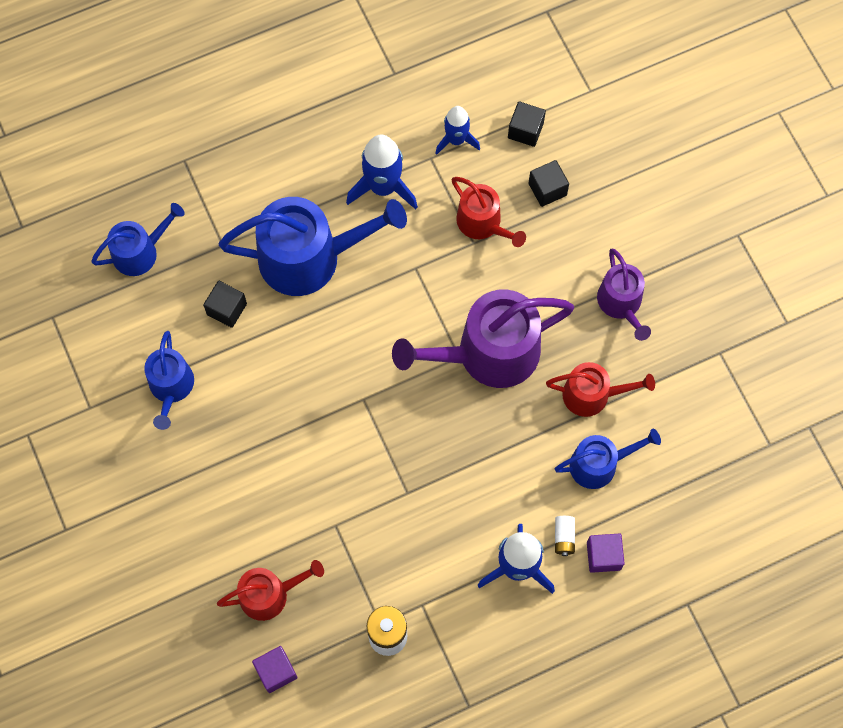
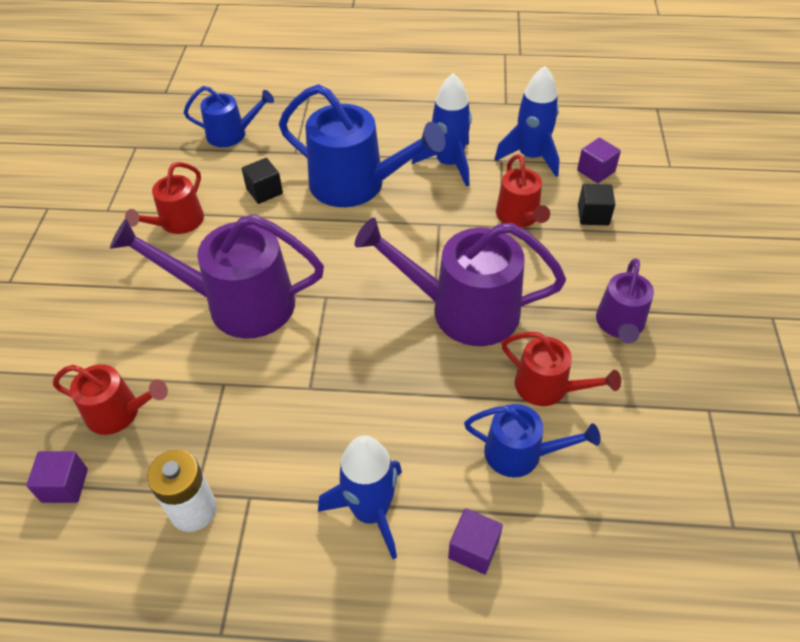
camera: 30 degrees right, 20 degrees down
(171, 387) = (178, 222): blue watering can -> red watering can
(294, 445) = (240, 304): none -> purple watering can
(456, 140) = (530, 157): blue rocket -> blue rocket, size x1.57
(525, 130) = (596, 171): black cube -> purple cube
(564, 537) = (440, 507): white battery -> none

